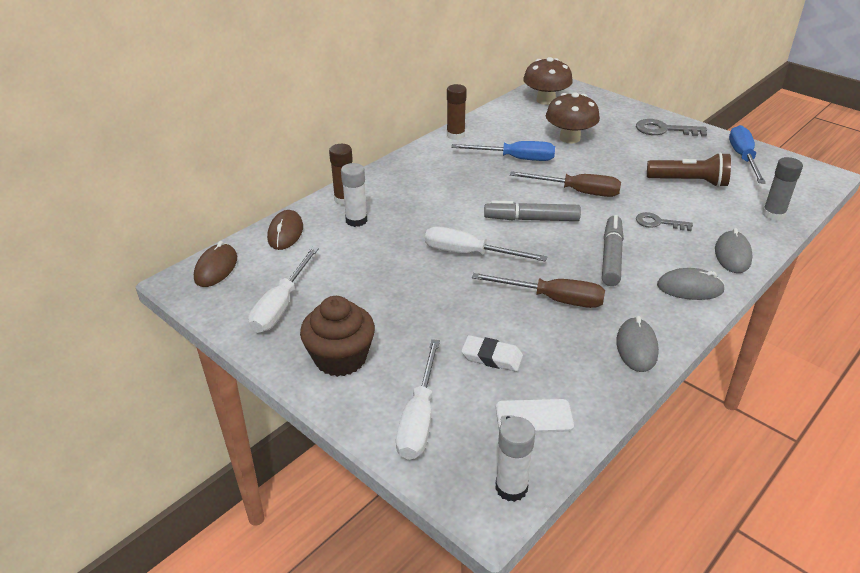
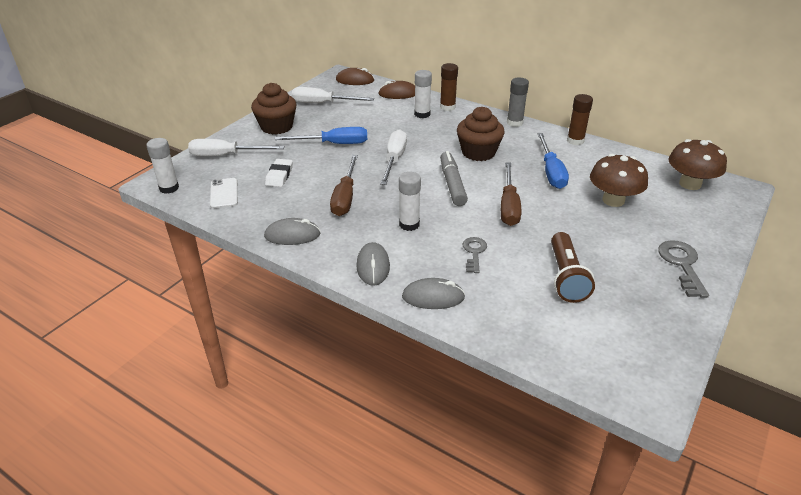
camera: 80 degrees right, 0 degrees up
(466, 194) = (478, 152): none -> brown cupcake
(611, 257) = (409, 224): grey marker -> white glue stick
(743, 158) = (651, 325): blue screwdriver -> blue screwdriver (333, 144)
(773, 214) = (525, 337): grey glue stick -> grey glue stick (514, 122)

